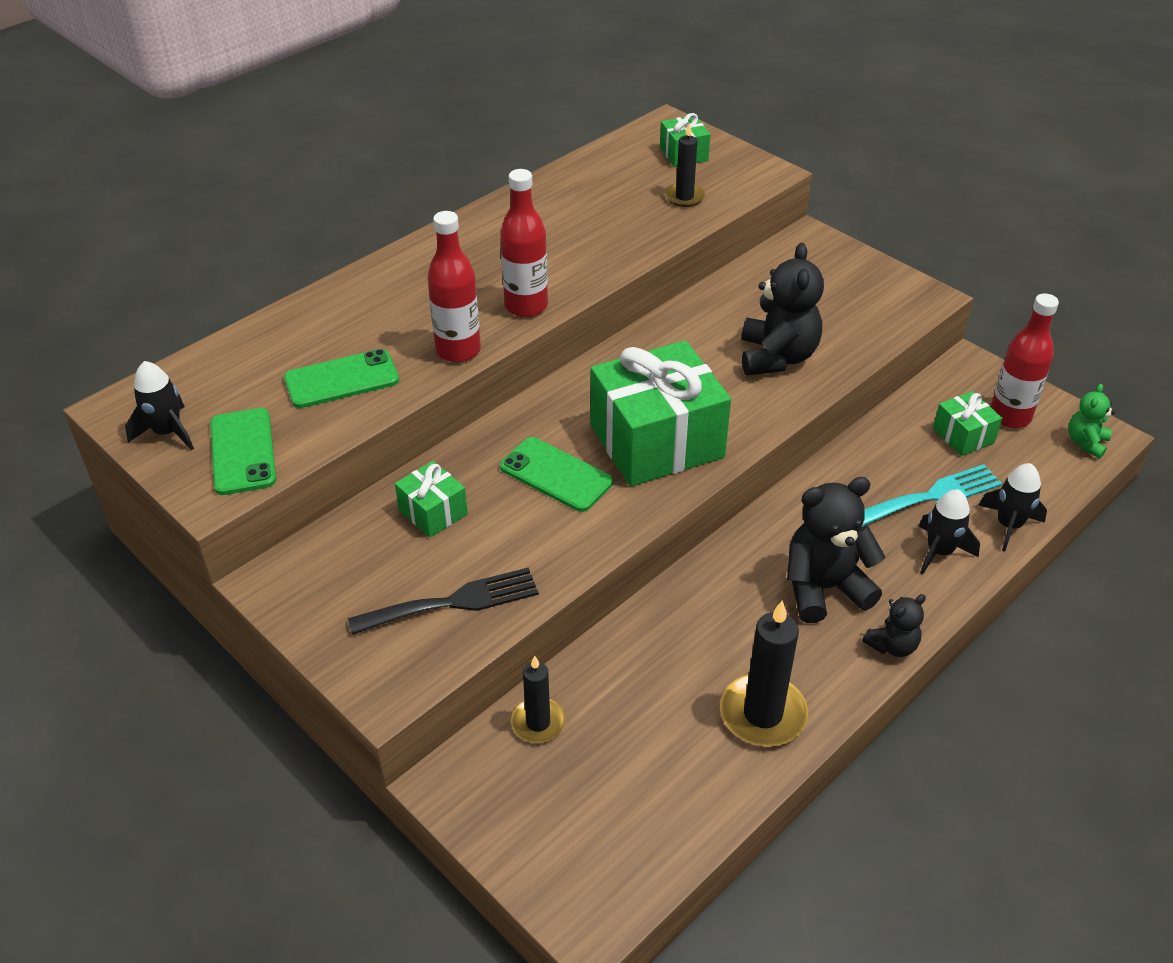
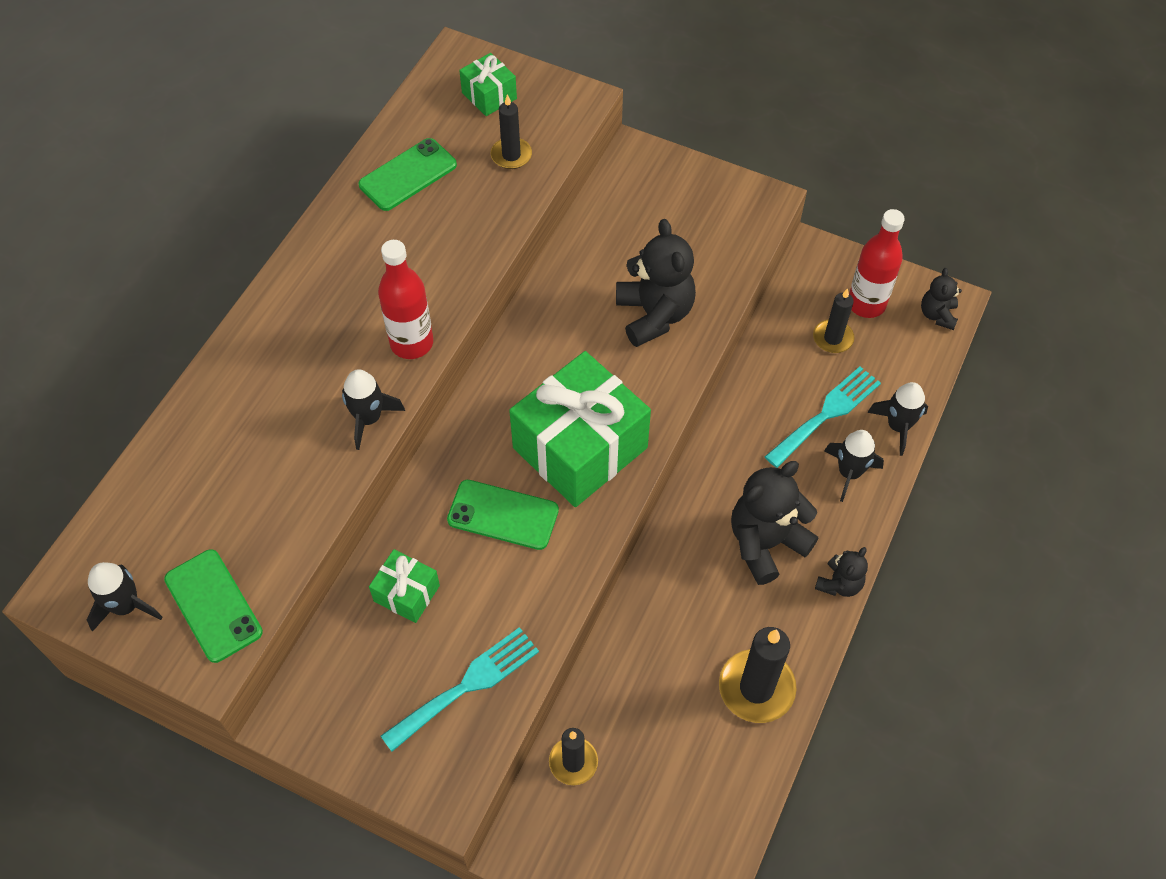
camera: 20 degrees left, 15 degrees up
(341, 379) = (270, 489): green phone -> green phone (408, 175)
(454, 602) = (467, 685): black fork -> turquoise fork
(458, 350) = (368, 418): red bottle -> black rocket
(963, 436) = (833, 338): green gift -> black candle
(1086, 443) = (937, 315): green teddy bear -> black teddy bear

